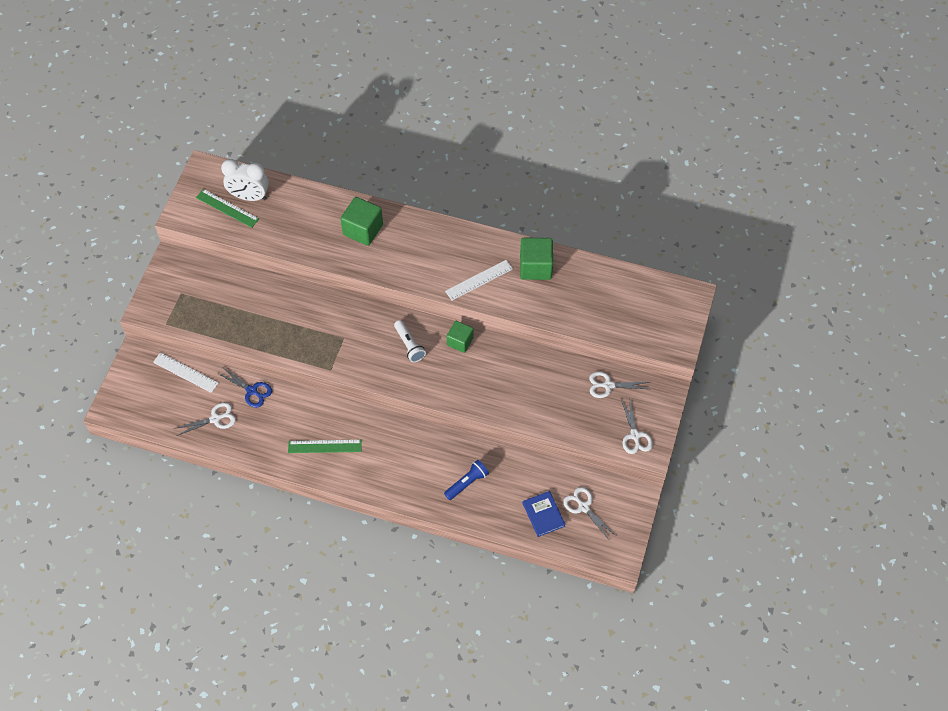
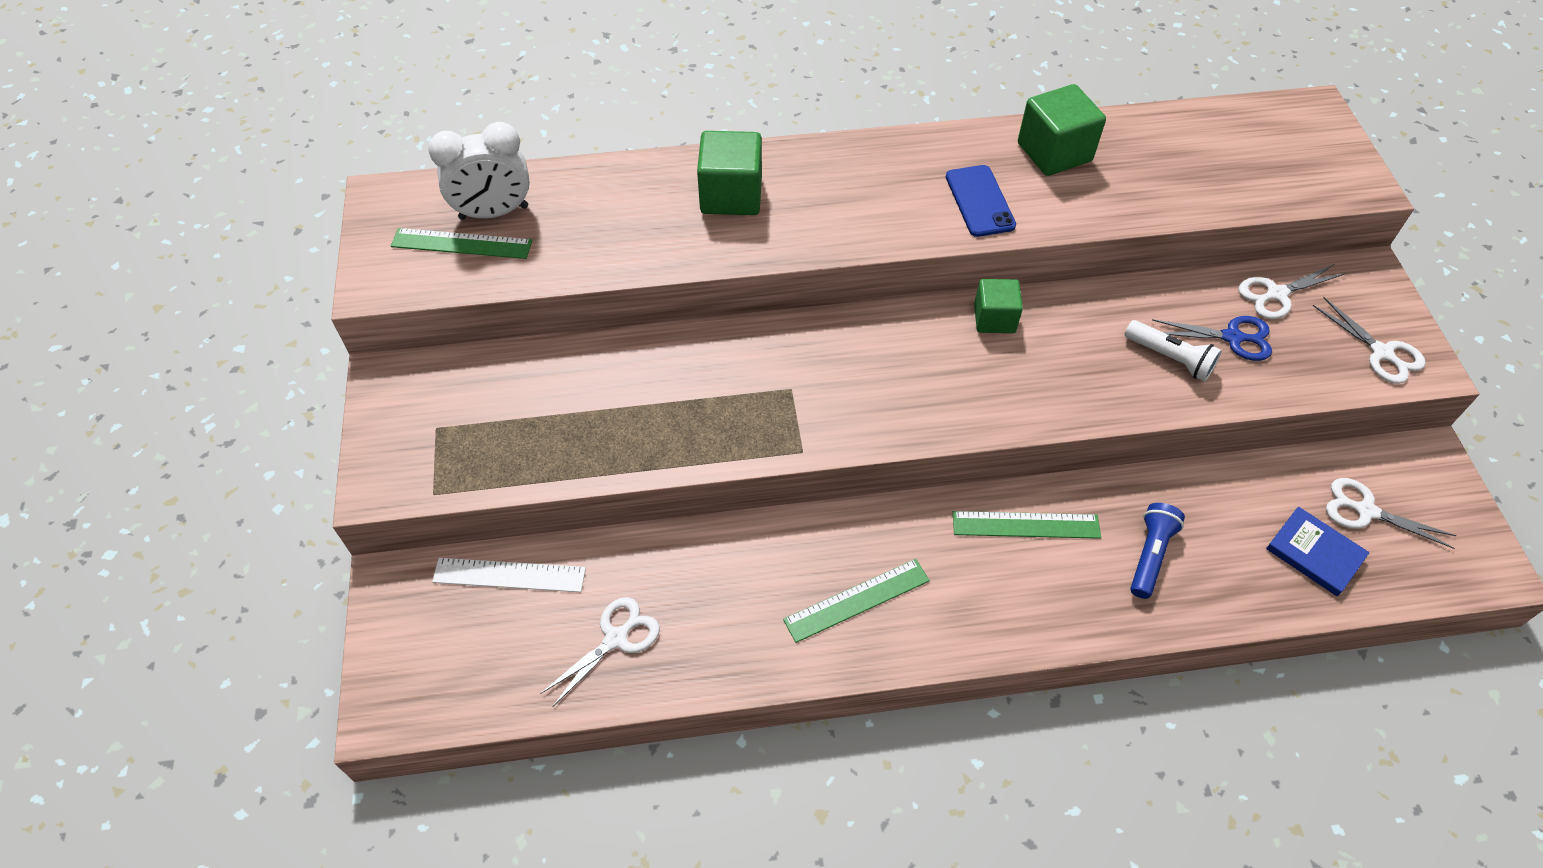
camera: 25 degrees left, 5 degrees down
(252, 391) = (658, 556): blue scissors -> blue scissors (1232, 337)
(409, 345) = (914, 356): white flashlight -> white flashlight (1170, 358)
(420, 446) = (1026, 525): none -> green ruler
(479, 280) = (979, 201): white ruler -> blue phone

